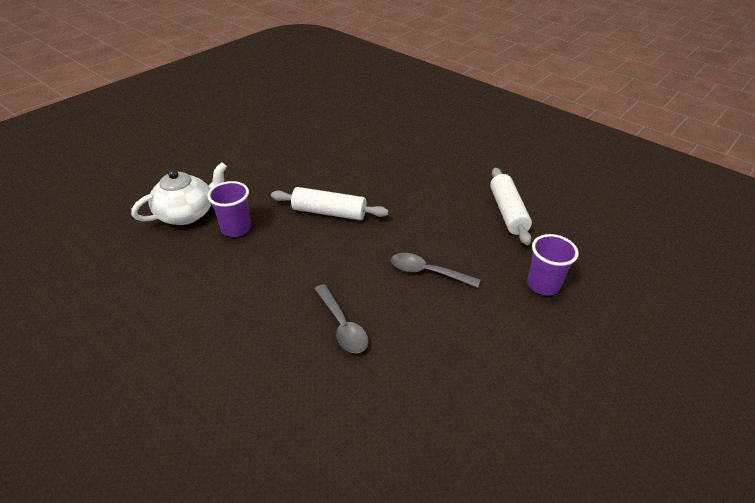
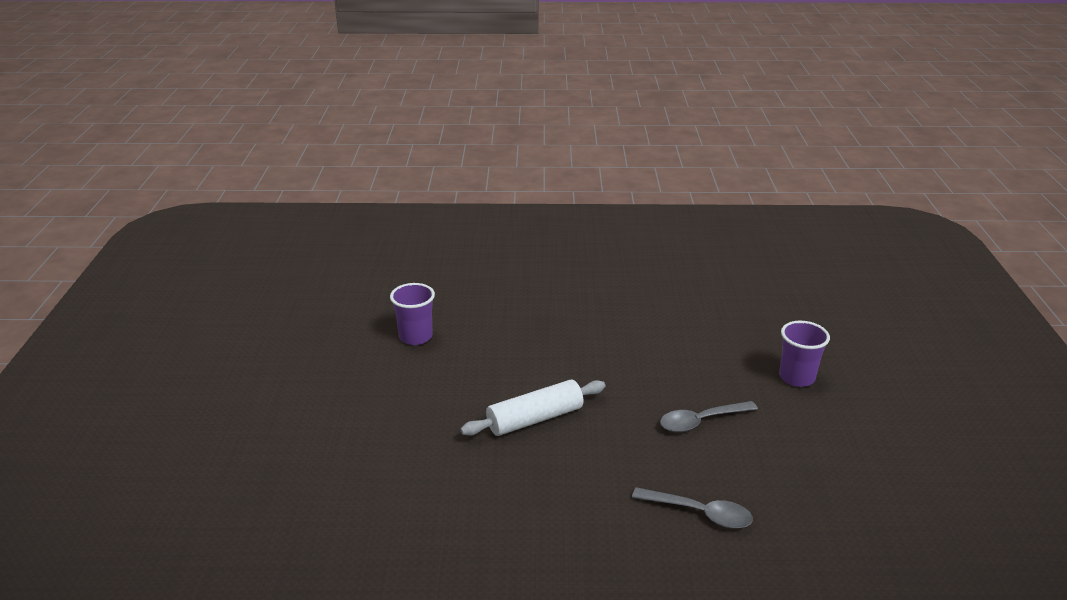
camera: 40 degrees left, 10 degrees down
(187, 213) = (379, 511): white teapot -> none
(236, 228) = (462, 492): purple cup -> purple cup (415, 337)
(508, 212) = (690, 329): white rolling pin -> none

